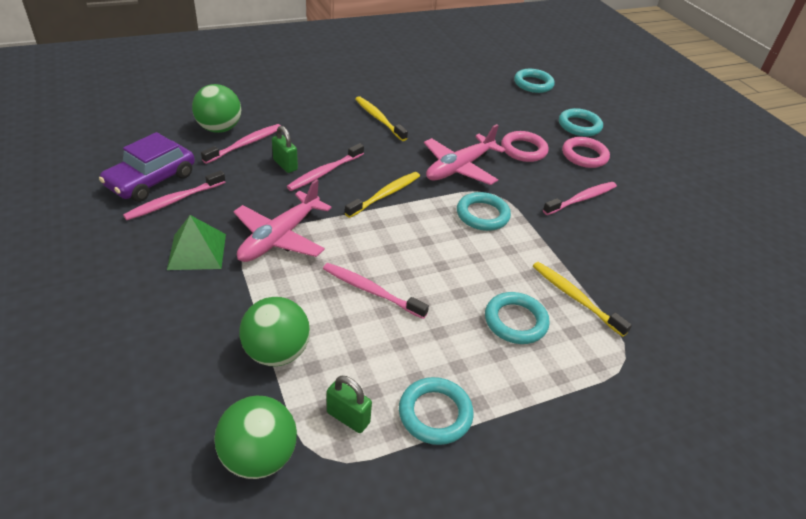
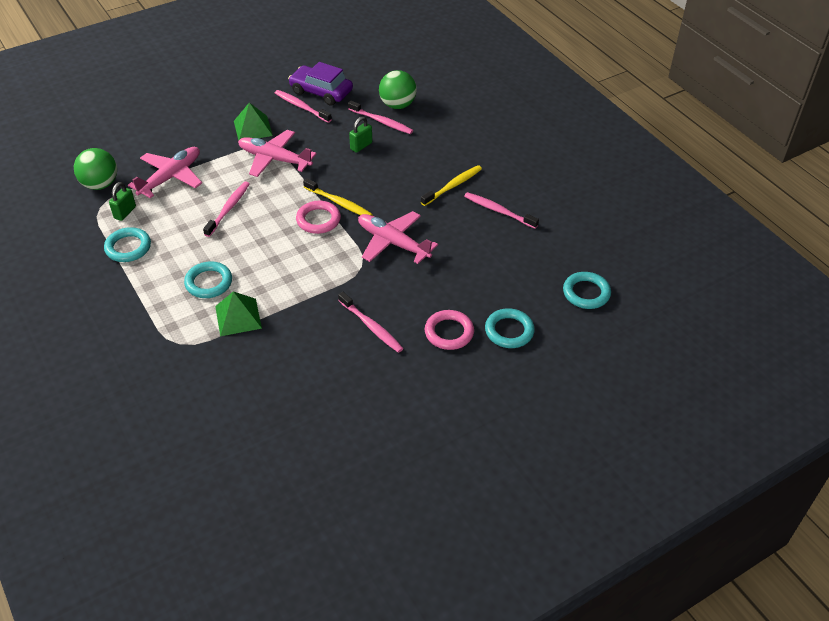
camera: 85 degrees right, 5 degrees up
(277, 352) = (171, 177): green ball -> pink plane
(324, 172) = (358, 167): pink toothbrush -> pink toothbrush (498, 211)
(482, 215) = (328, 260): turquoise ring -> none
(523, 150) = (441, 285): pink ring -> pink ring (318, 220)
(575, 297) = (238, 317): yellow toothbrush -> green pyramid

